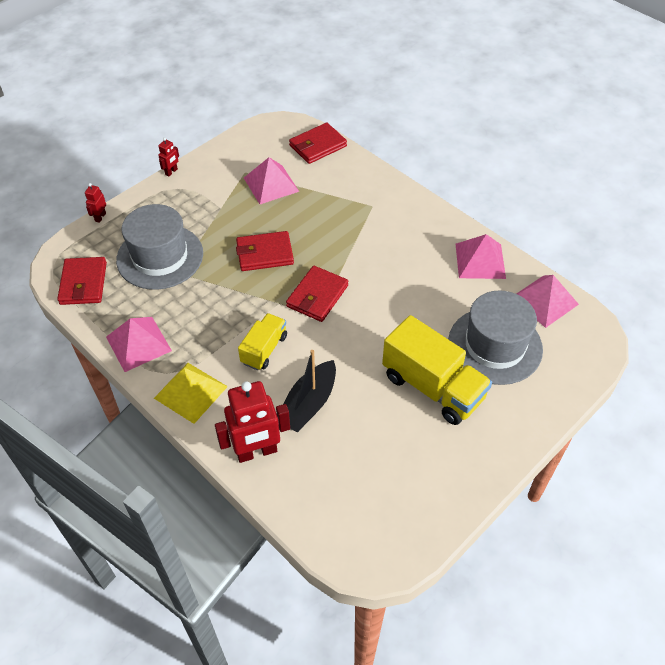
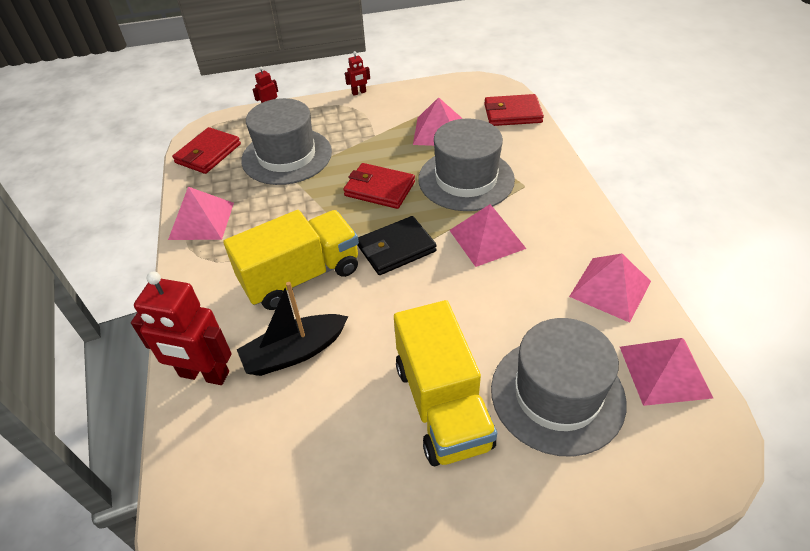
camera: 35 degrees right, 5 degrees down
(190, 392) = (202, 284): yellow pyramid -> none
(264, 349) = (301, 276): yellow truck -> yellow truck, size x1.75
(317, 296) = (396, 248): red wallet -> black wallet
(325, 218) = (466, 179): none -> grey hat
(376, 260) = (487, 239): none -> pink pyramid

